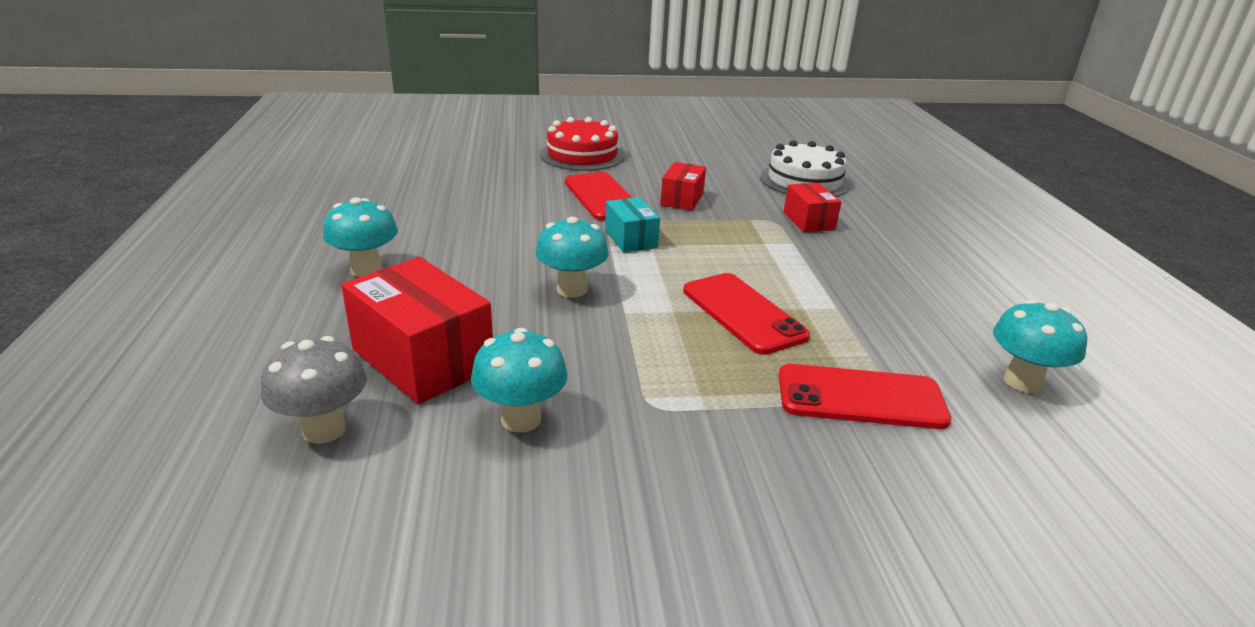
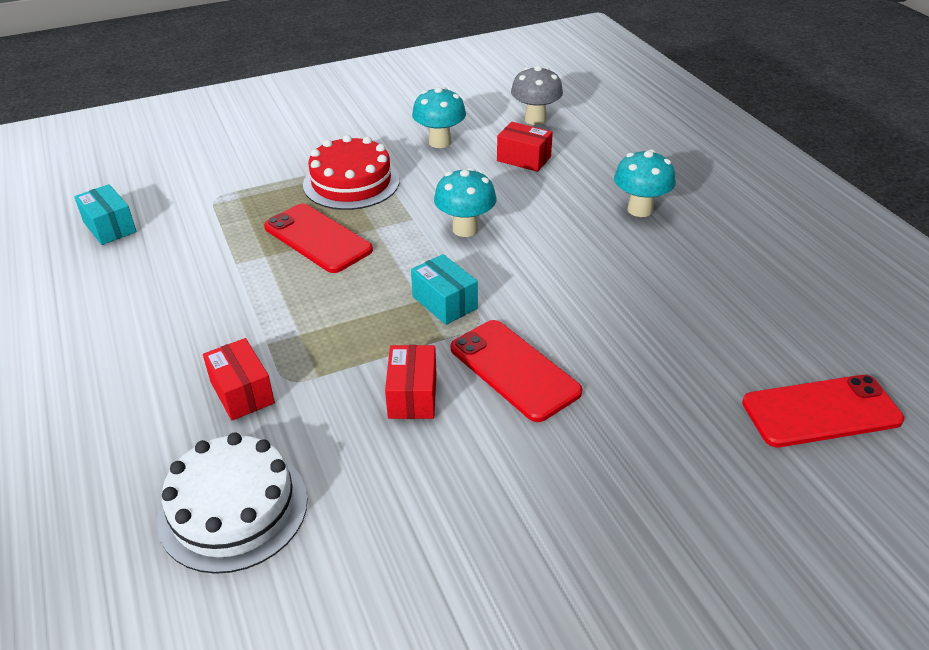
camera: 165 degrees right, 10 degrees up
(423, 359) = (523, 159): red box -> red box, size x0.57
(582, 155) = (610, 481): red cake -> red cake (351, 182)
(860, 398) = (235, 192): red phone -> red phone (821, 411)
(1022, 382) = (110, 227): turquoise mushroom -> turquoise box

